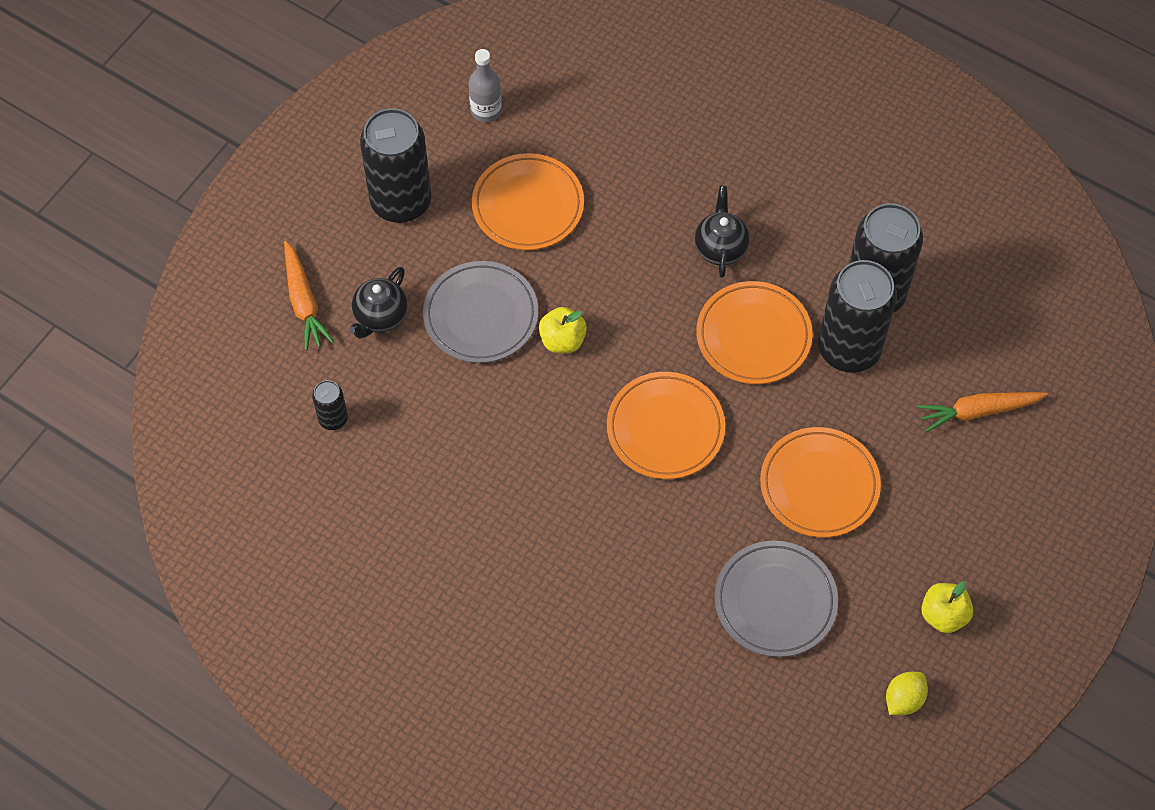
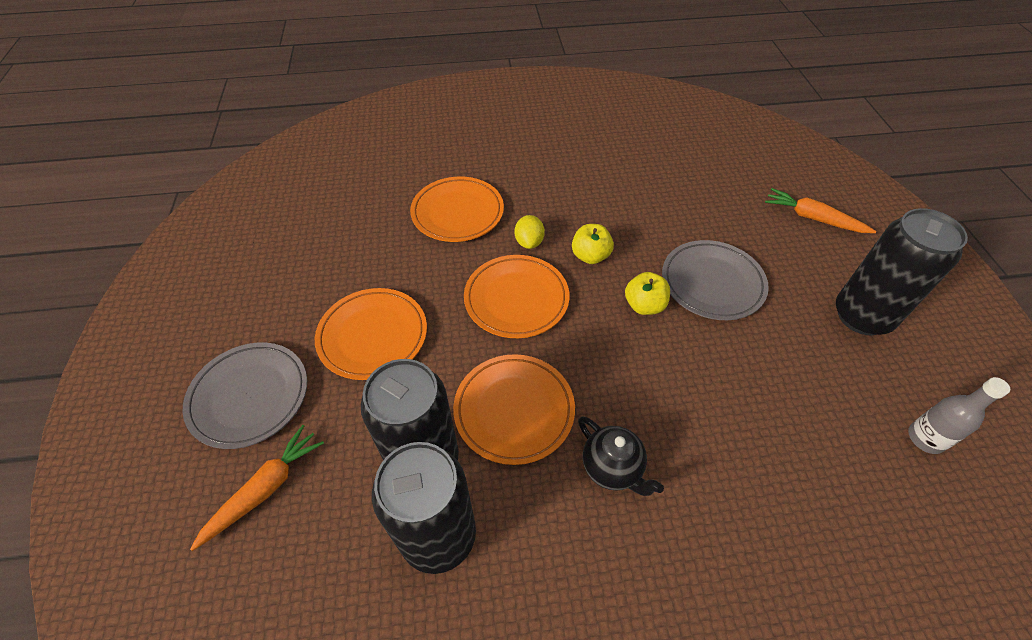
camera: 140 degrees right, 10 degrees down
(333, 419) = (709, 178): black can -> none
(380, 317) = (764, 240): black teapot -> none
(528, 205) = (787, 382): orange plate -> orange plate (457, 213)
(775, 601) = (354, 251): grey plate -> grey plate (249, 397)
(903, 699) = (228, 252): yellow lemon -> yellow lemon (529, 242)
(943, 615) = (221, 313): yellow apple -> yellow apple (590, 256)

